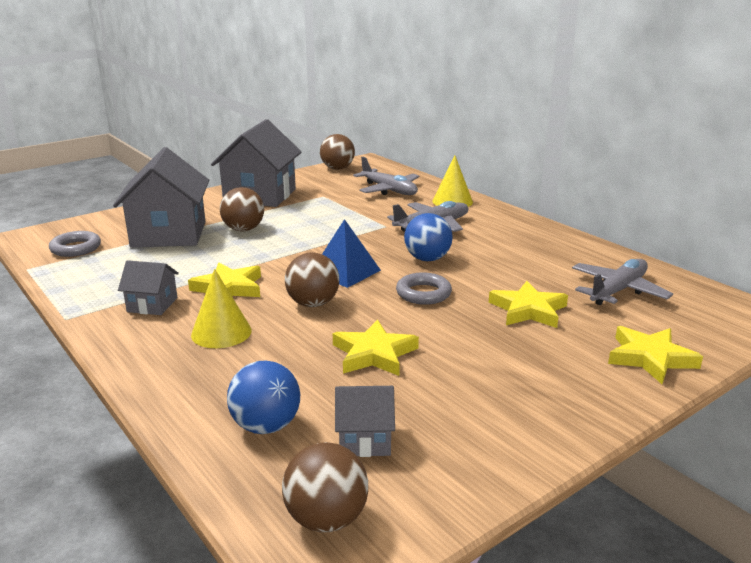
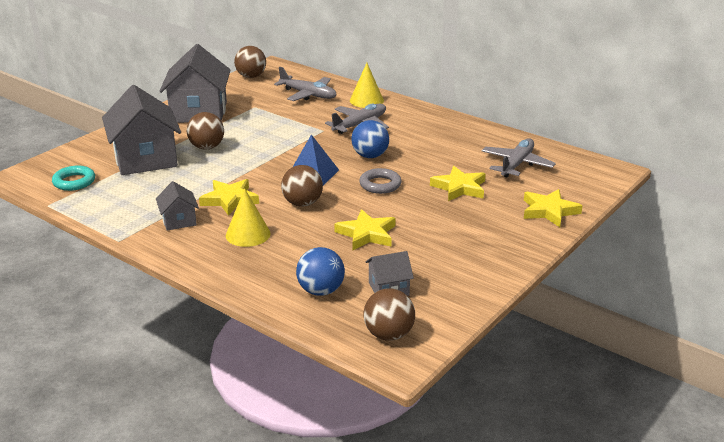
camera: 15 degrees left, 5 degrees up
(76, 248) = (74, 182): grey ring -> turquoise ring
(152, 305) = (179, 221): grey house -> grey house turned 75 degrees clockwise

